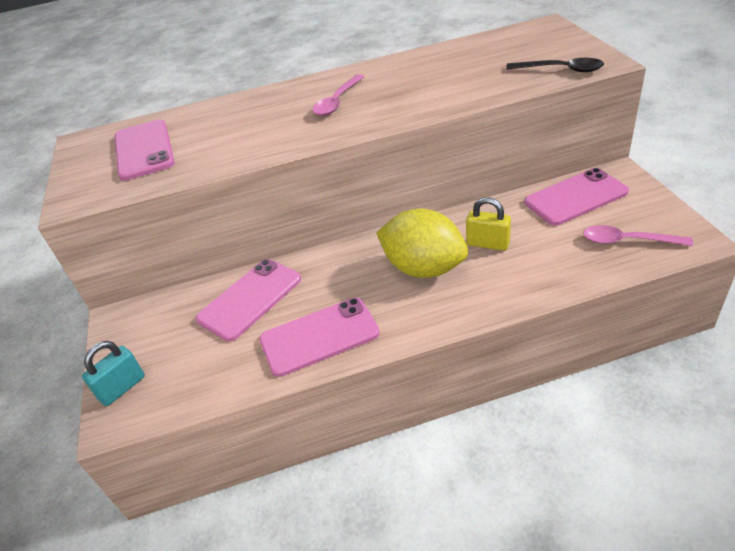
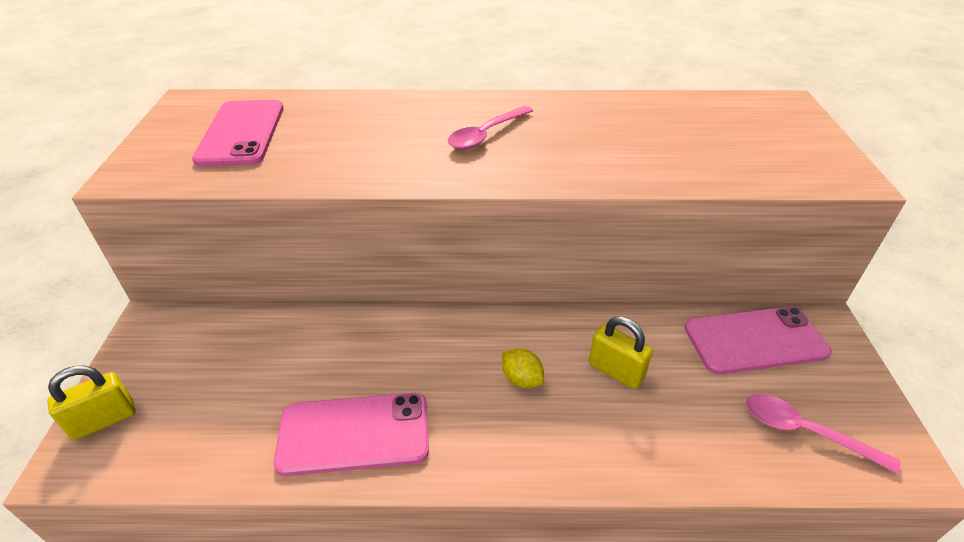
camera: 10 degrees right, 0 degrees up
(122, 388) = (104, 420): turquoise padlock -> yellow padlock
(250, 299) = (302, 349): pink phone -> none
(423, 268) = (521, 379): yellow lemon -> yellow lemon, size x0.42
(561, 70) = (785, 171): black spoon -> none

